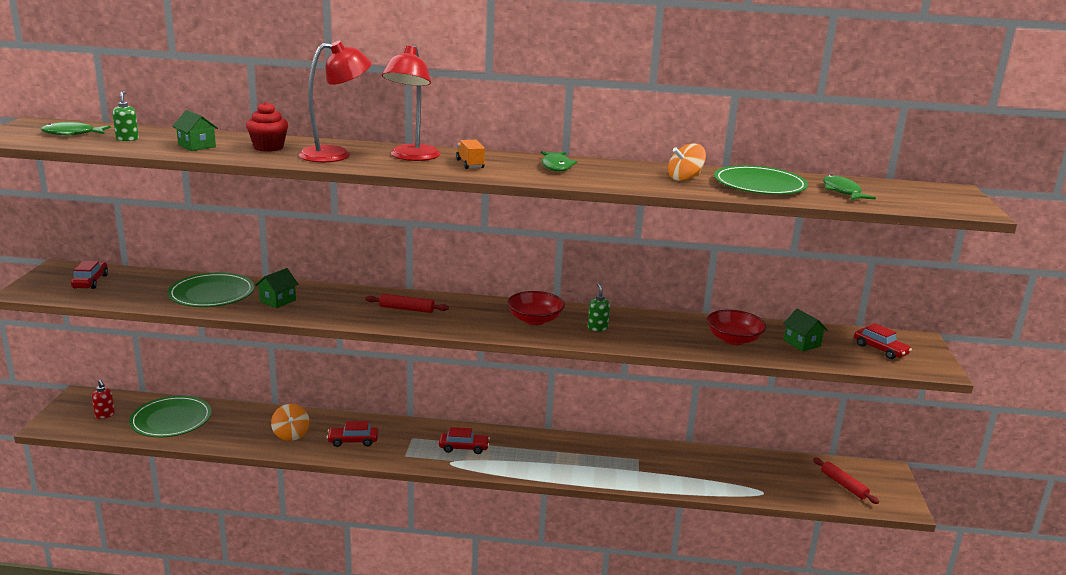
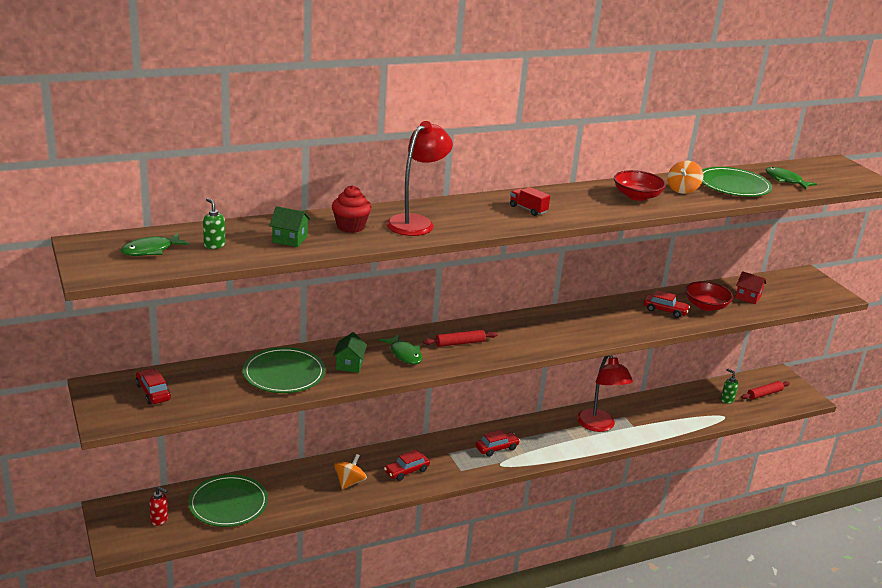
camera: 30 degrees left, 5 degrees up
(291, 434) = (349, 482): orange spinning top -> orange spinning top turned 105 degrees counterclockwise
(412, 157) = (475, 211): red lamp -> red lamp (599, 426)
(470, 164) = (528, 209): orange truck -> red truck
(535, 320) = (563, 326): red bowl -> red bowl (637, 196)
(556, 166) = (587, 197): green fish -> green fish (404, 354)
(597, 328) = (612, 321): green soap dispenser -> green soap dispenser (727, 400)
(802, 343) = (748, 297): green house -> red house
(844, 485) = (764, 394): red rolling pin -> red rolling pin turned 60 degrees counterclockwise
(880, 349) = (795, 289): red car -> red car (665, 310)

